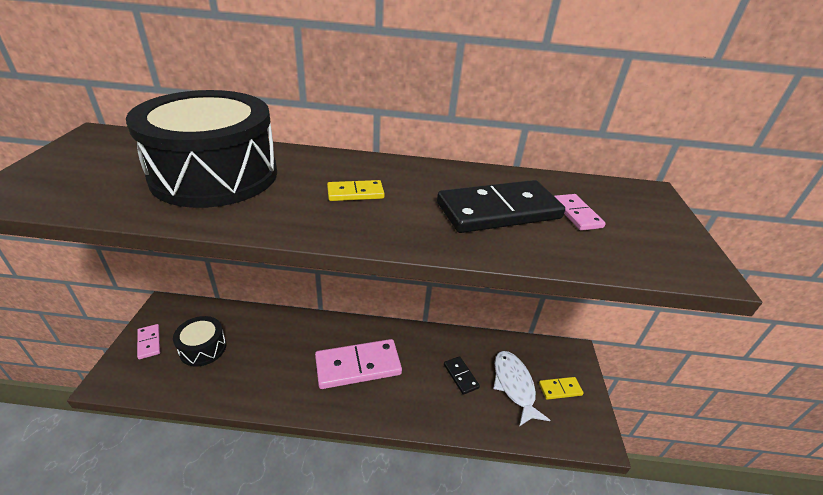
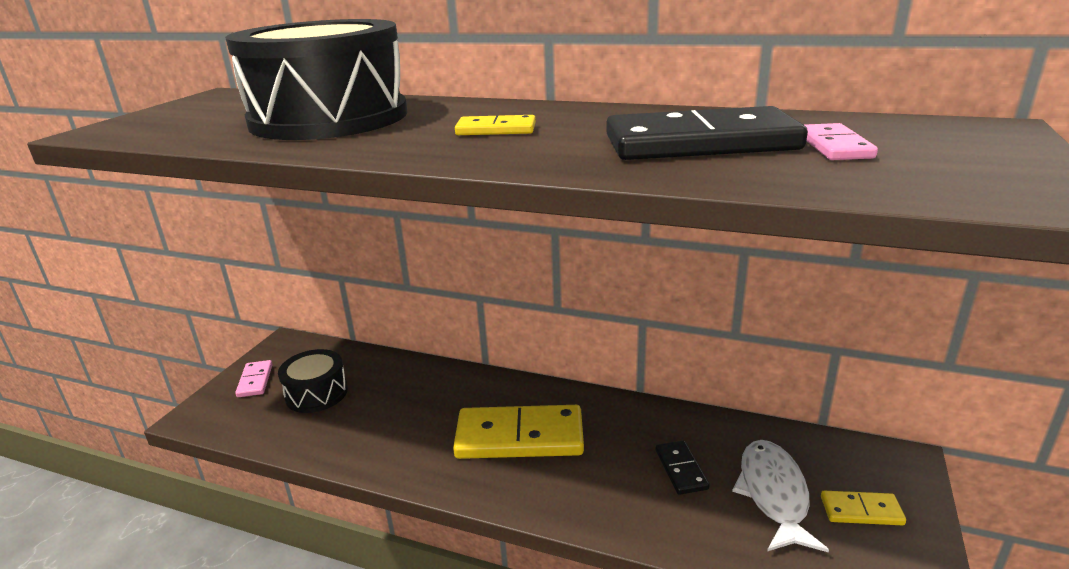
camera: 20 degrees right, 10 degrees down
(358, 366) = (519, 437): pink domino -> yellow domino

